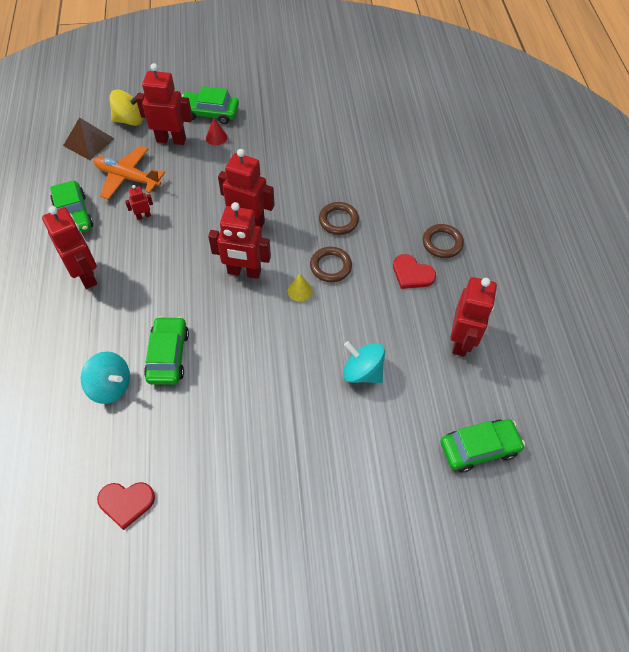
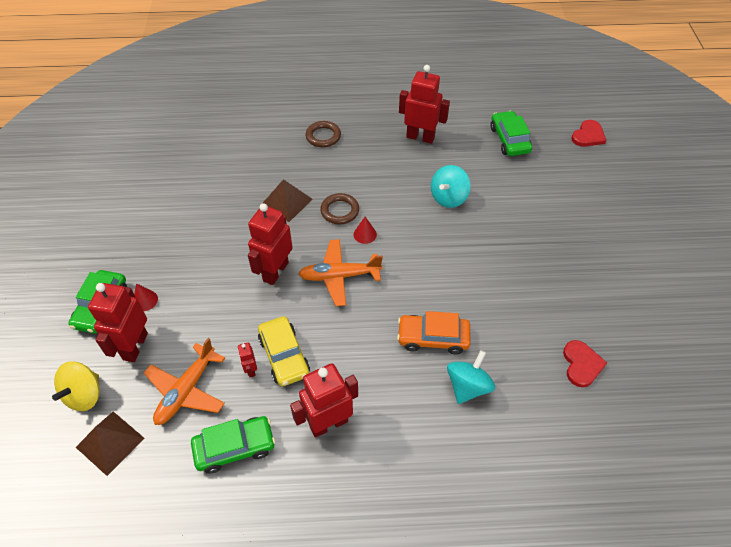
camera: 85 degrees left, 5 degrees down
(130, 120) = (84, 395): yellow spinning top -> yellow spinning top turned 150 degrees counterclockwise
(155, 237) = (284, 356): none -> yellow car
(168, 355) = (433, 338): green car -> orange car
(244, 272) = (339, 276): red robot -> orange plane
(300, 290) = (365, 234): yellow cone -> red cone
(338, 220) = (286, 202): brown ring -> brown pyramid
(412, 274) = (353, 158): red heart -> red heart (588, 135)

